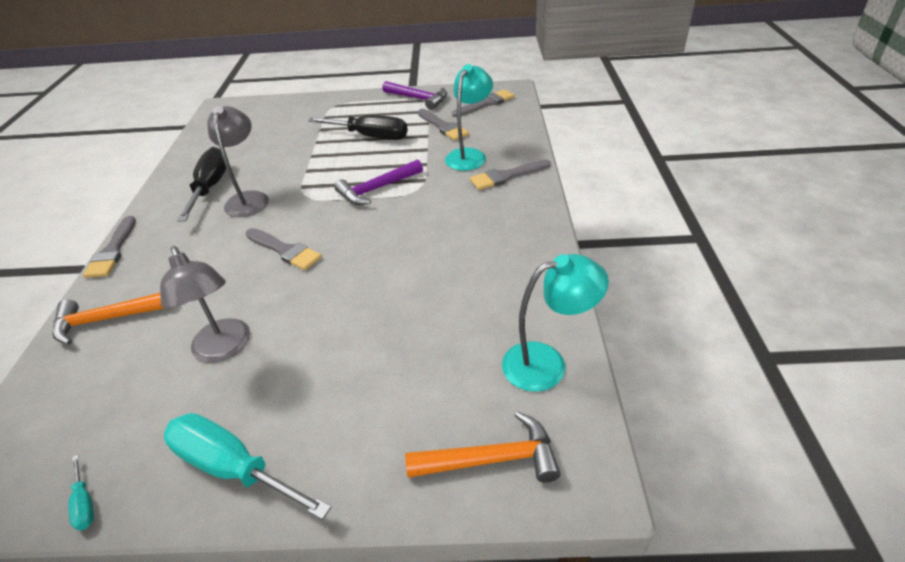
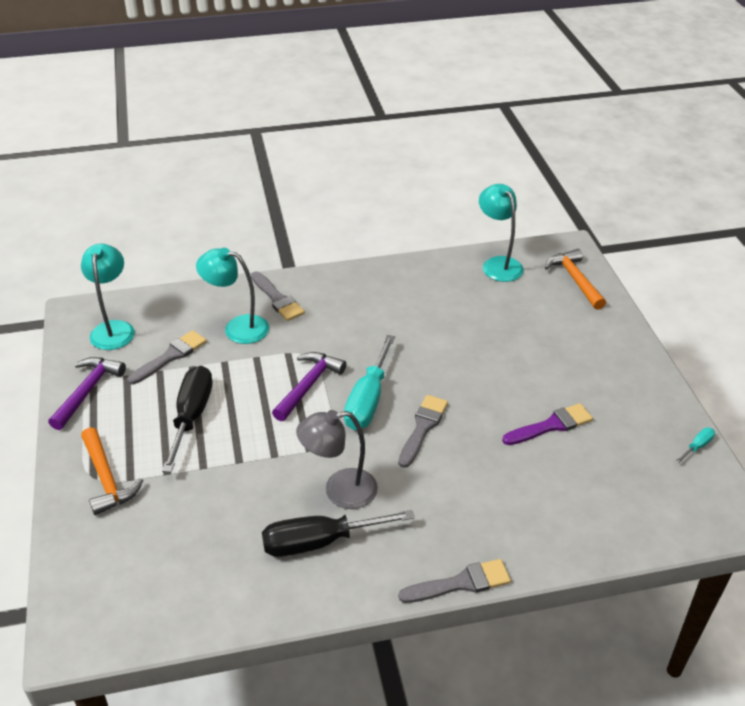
camera: 105 degrees left, 0 degrees up
(107, 319) = (554, 527): orange hammer -> orange hammer (107, 479)
(224, 349) = (551, 425): grey lamp -> purple brush
(233, 467) = (636, 383): turquoise screwdriver -> turquoise screwdriver (368, 400)
(377, 189) = (308, 385): purple hammer -> purple hammer turned 105 degrees counterclockwise
(486, 104) = (114, 329): grey brush -> turquoise lamp

